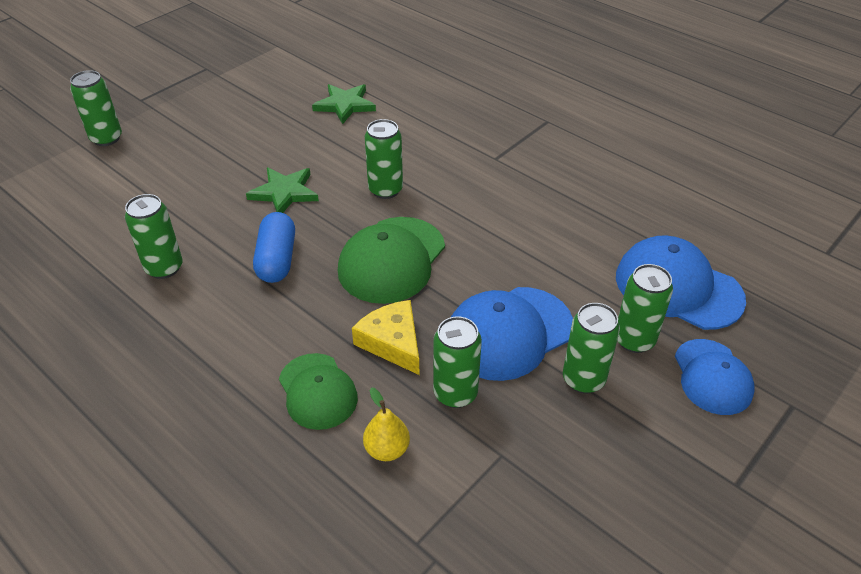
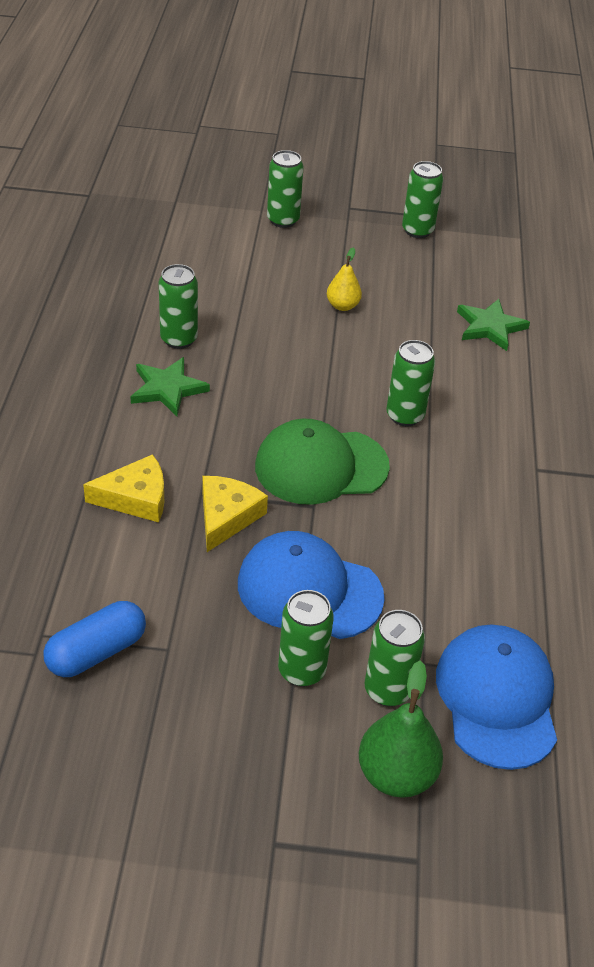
camera: 50 degrees right, 0 degrees up
(277, 259) = (250, 396): blue capsule -> blue capsule (96, 652)
(284, 193) = (331, 355): green star -> green star (167, 389)
(317, 391) = (136, 498): green cap -> yellow cheese
(387, 449) = (114, 571): yellow pear -> yellow pear (342, 306)
(455, 393) = (207, 586): green can -> green can (417, 230)
(712, 377) = (396, 774): blue cap -> green pear

